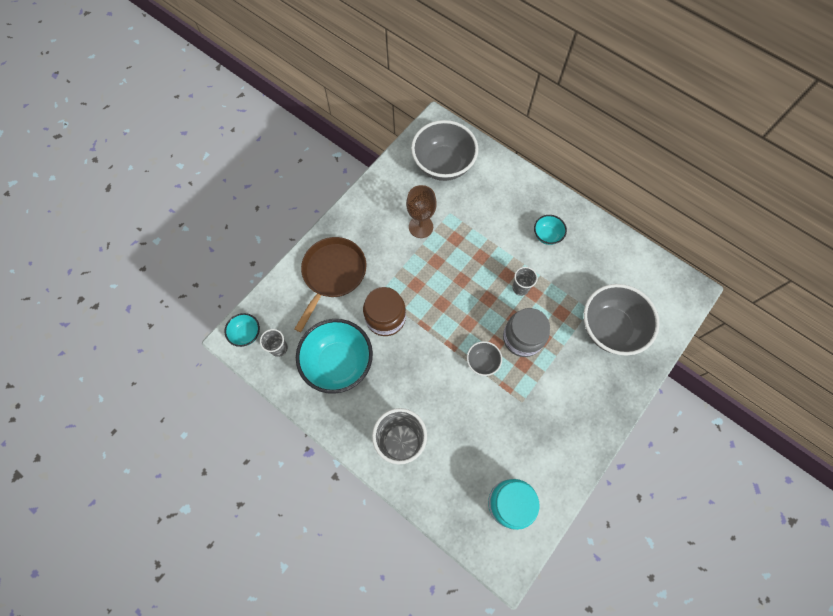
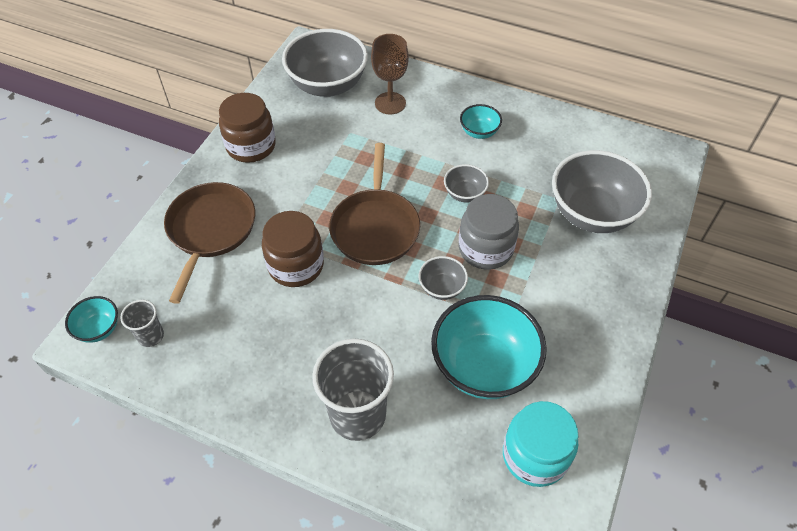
camera: 15 degrees left, 15 degrees down
(338, 363) = (242, 334): turquoise bowl -> turquoise bowl (483, 366)
(375, 208) = (251, 146): none -> brown jar
(421, 227) = (316, 154): brown goblet -> brown goblet (390, 103)
(448, 300) = (375, 227): none -> brown pan
(520, 288) = (464, 194): grey cup -> grey bowl

